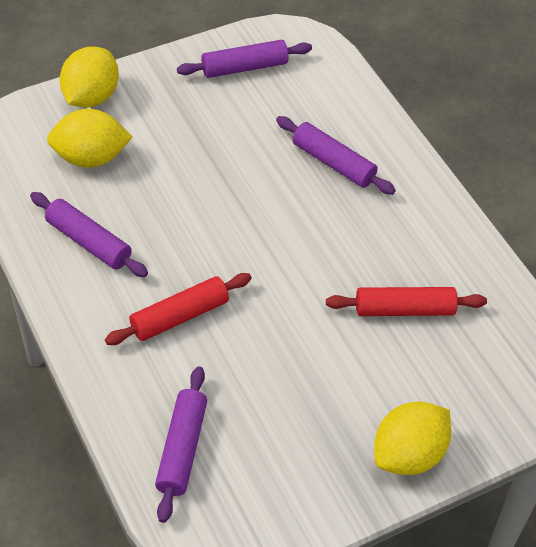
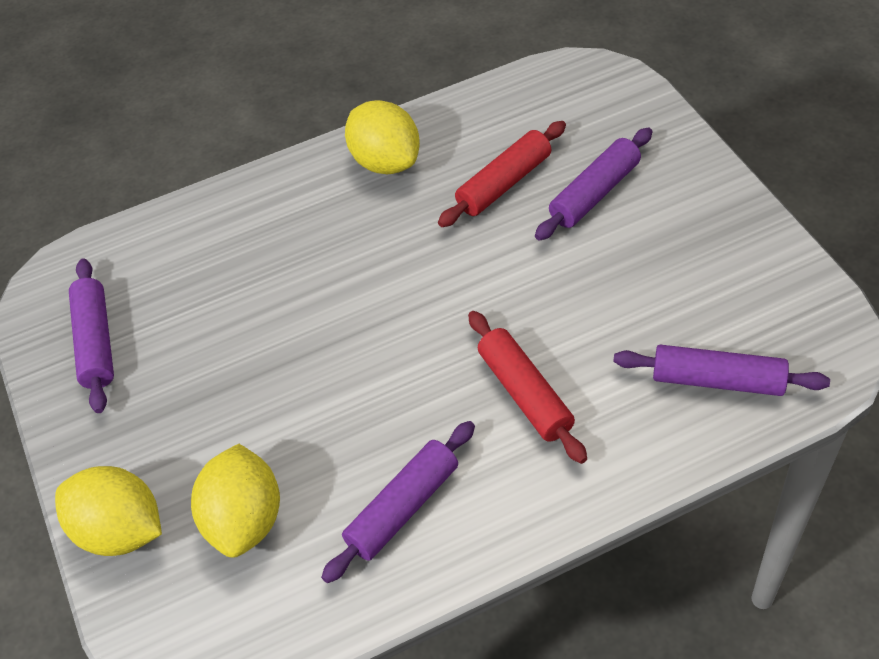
camera: 80 degrees left, 0 degrees up
(333, 163) = (281, 246): purple rolling pin -> purple rolling pin (594, 193)
(404, 309) = (504, 183): red rolling pin -> red rolling pin turned 45 degrees clockwise
(408, 454) = (691, 182): yellow lemon -> yellow lemon (385, 162)

